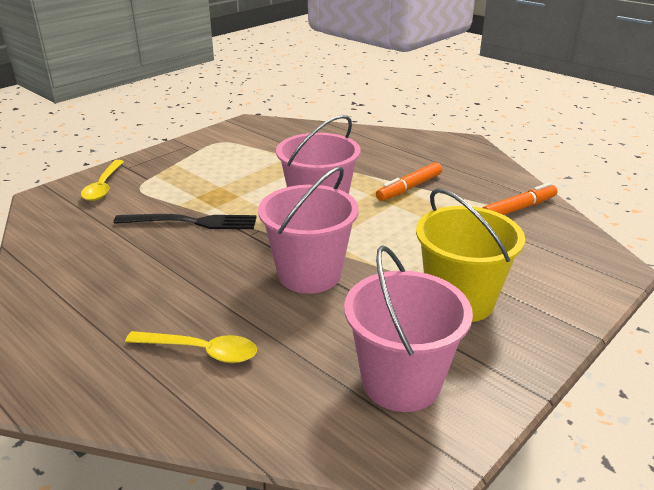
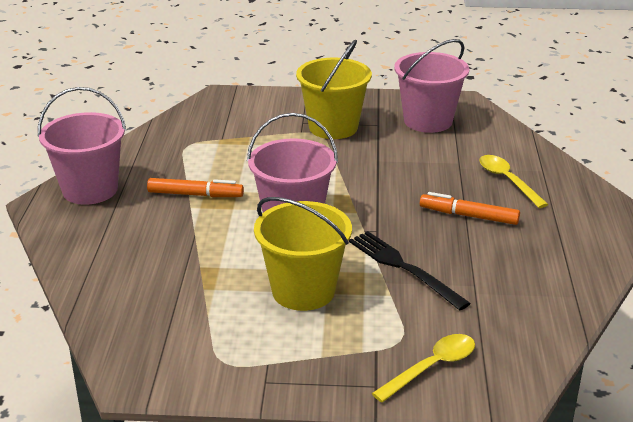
camera: 130 degrees left, 0 degrees up
(235, 180) = (303, 291): none -> yellow bucket
(309, 274) = (385, 182): pink bucket -> pink bucket (90, 190)
(518, 208) = (174, 141): orange marker -> orange marker (468, 216)

